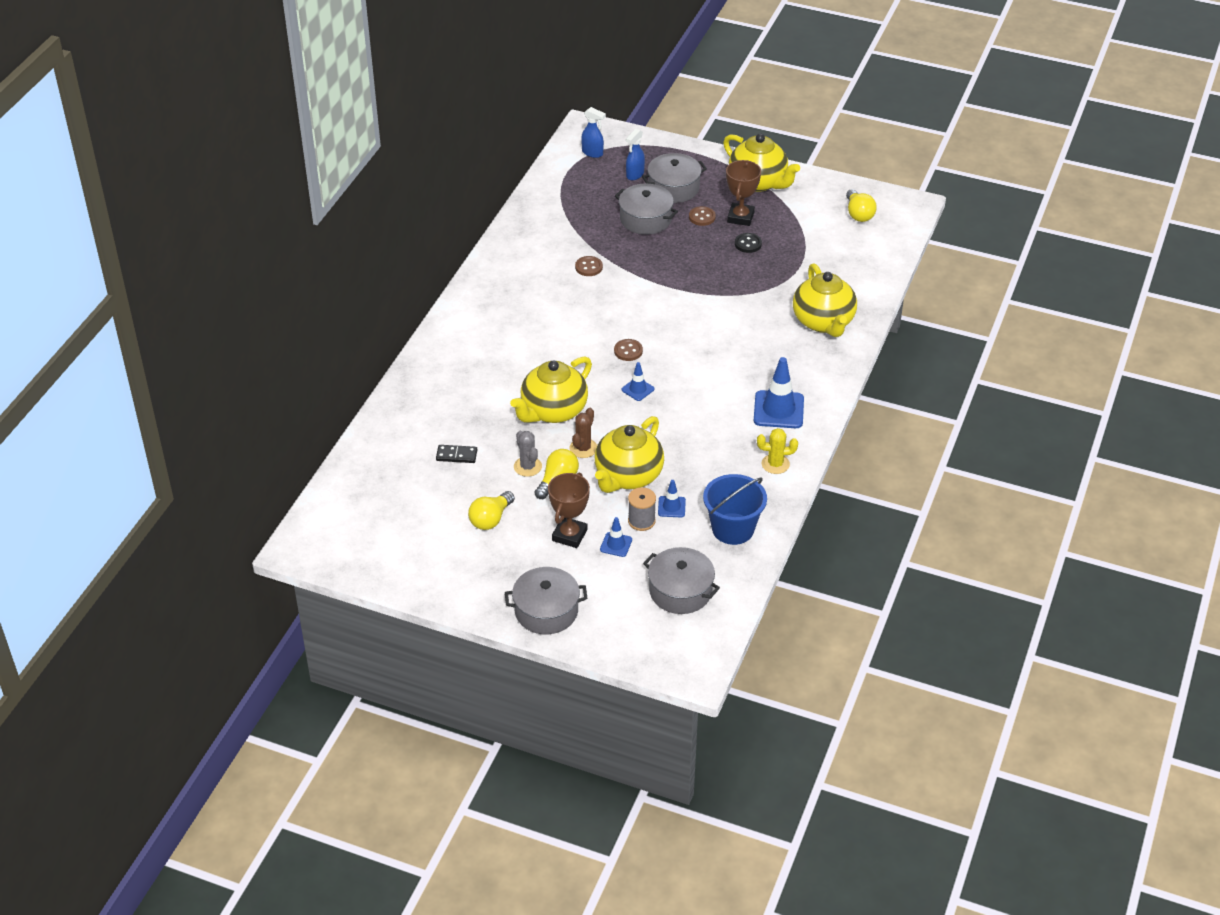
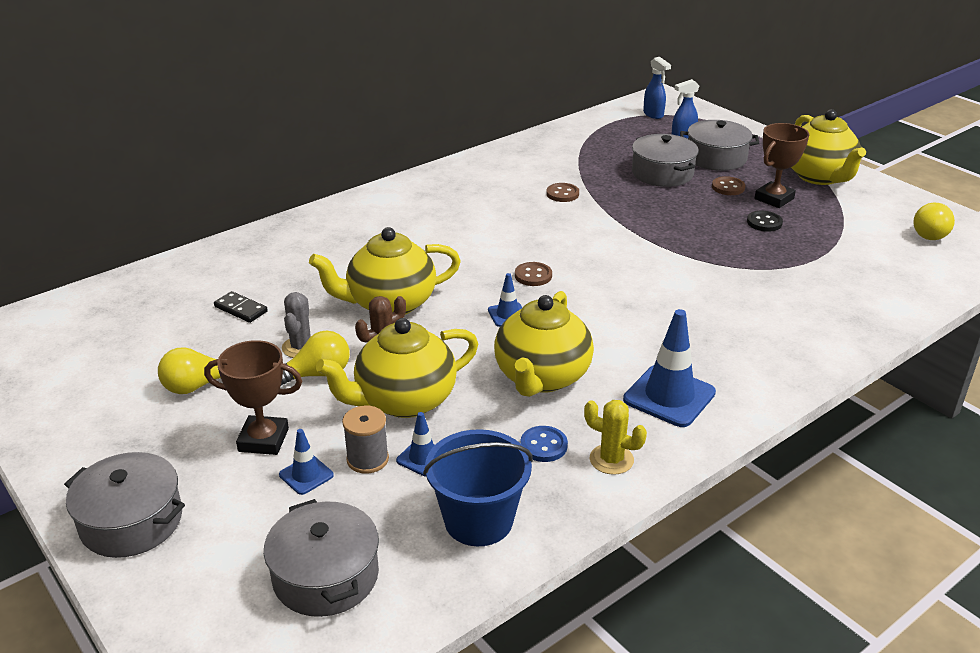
camera: 30 degrees right, 10 degrees down
(569, 535) = (263, 440): brown trophy -> brown trophy turned 45 degrees clockwise
(732, 471) = (543, 445): none -> blue button
(823, 322) = (806, 321): yellow teapot -> yellow teapot (542, 377)

